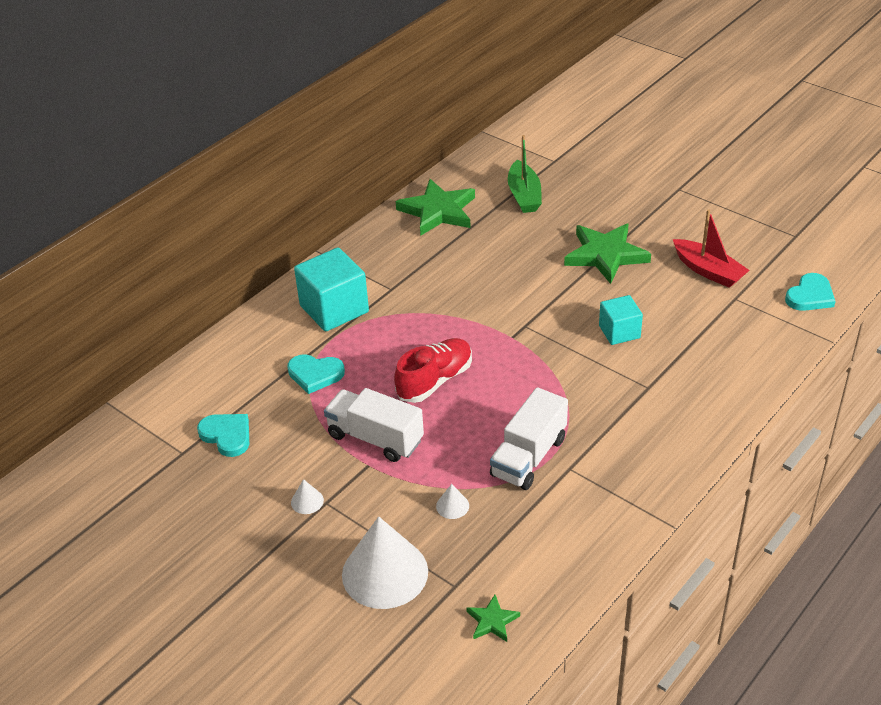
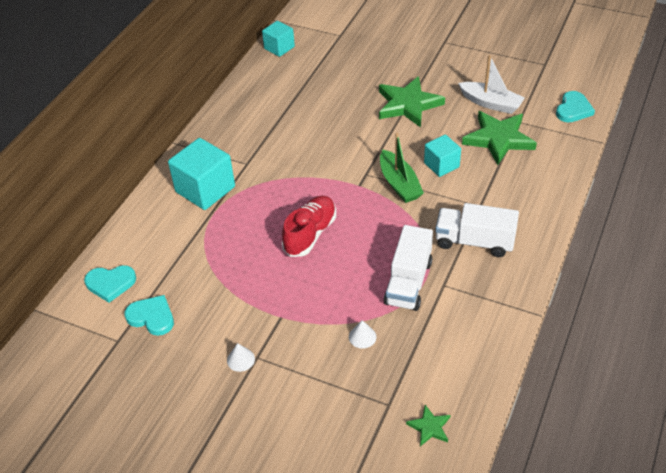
camera: 15 degrees left, 5 degrees up
(315, 374) = (209, 248): turquoise heart -> turquoise heart (110, 284)
(375, 438) = (278, 293): white truck -> white truck (474, 241)
(385, 573) = (327, 407): white cone -> none
(438, 211) = (262, 92): green star -> green star (499, 139)
(476, 164) = (279, 48): none -> turquoise cube
(524, 195) = (327, 67): green boat -> green boat (399, 184)
(708, 271) = (491, 103): red boat -> white boat

